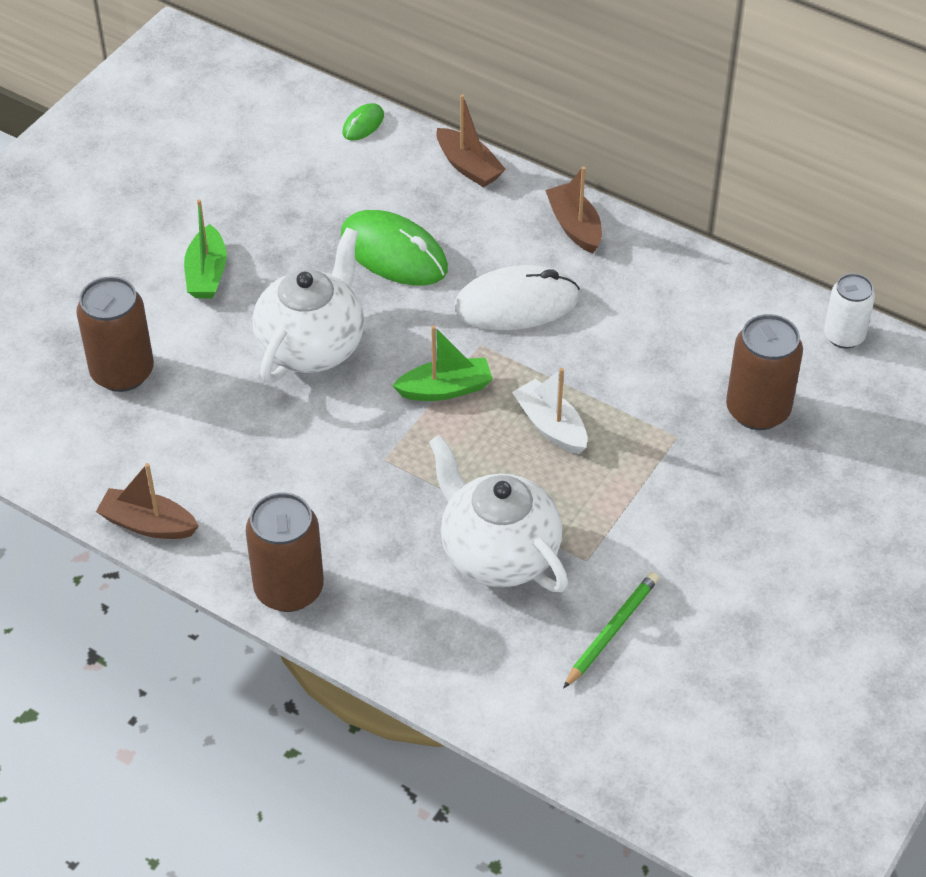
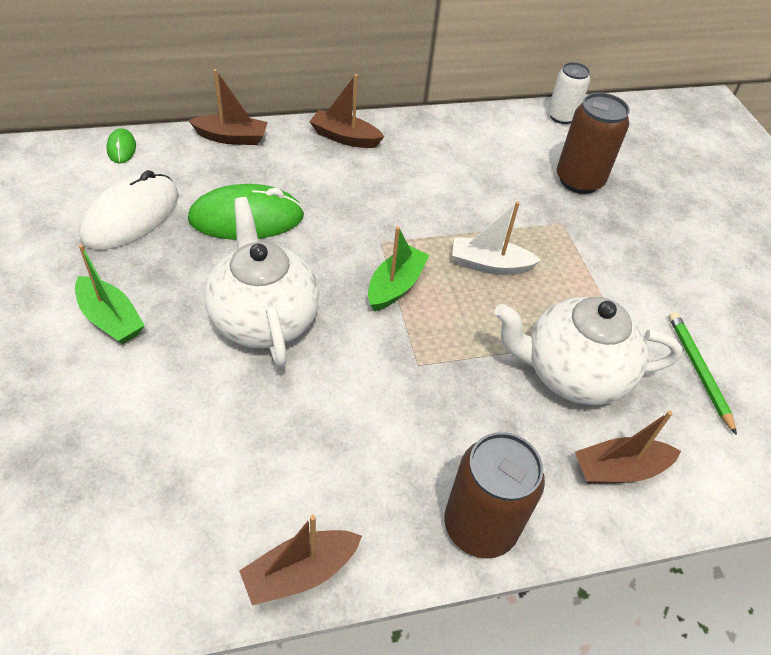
camera: 50 degrees left, 0 degrees up
(122, 372) = (121, 451): brown can -> none
(436, 637) = (619, 469): none -> brown boat
(516, 304) = (369, 203): white mouse -> white mouse (131, 216)

